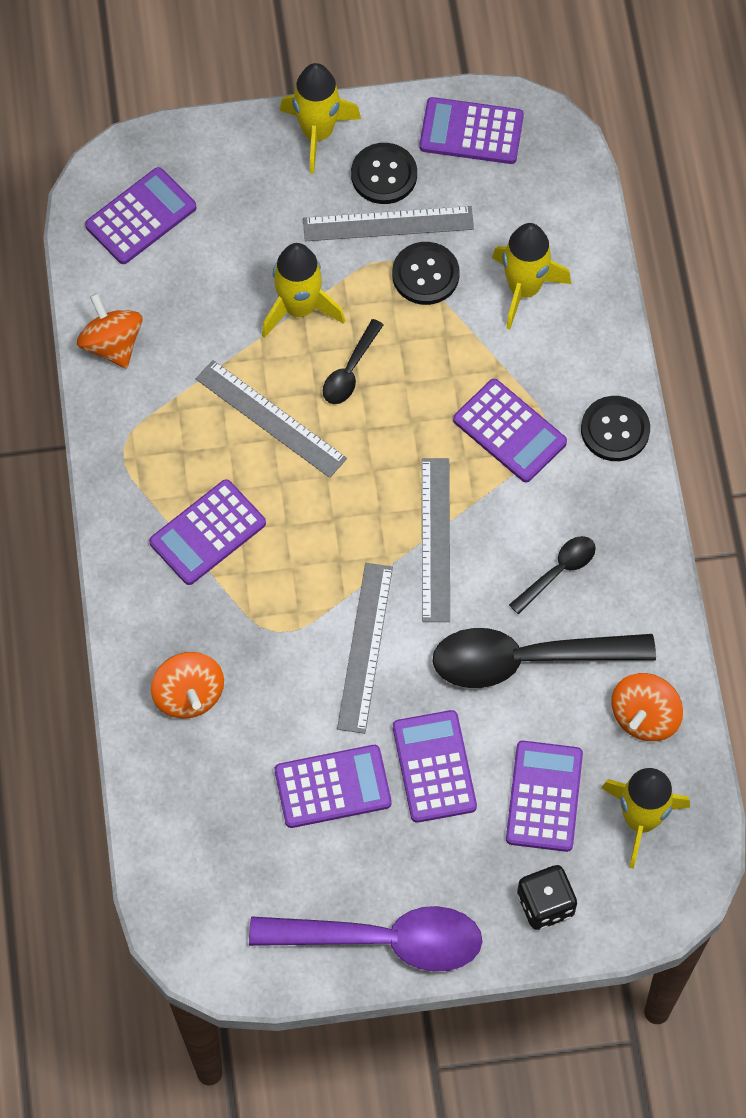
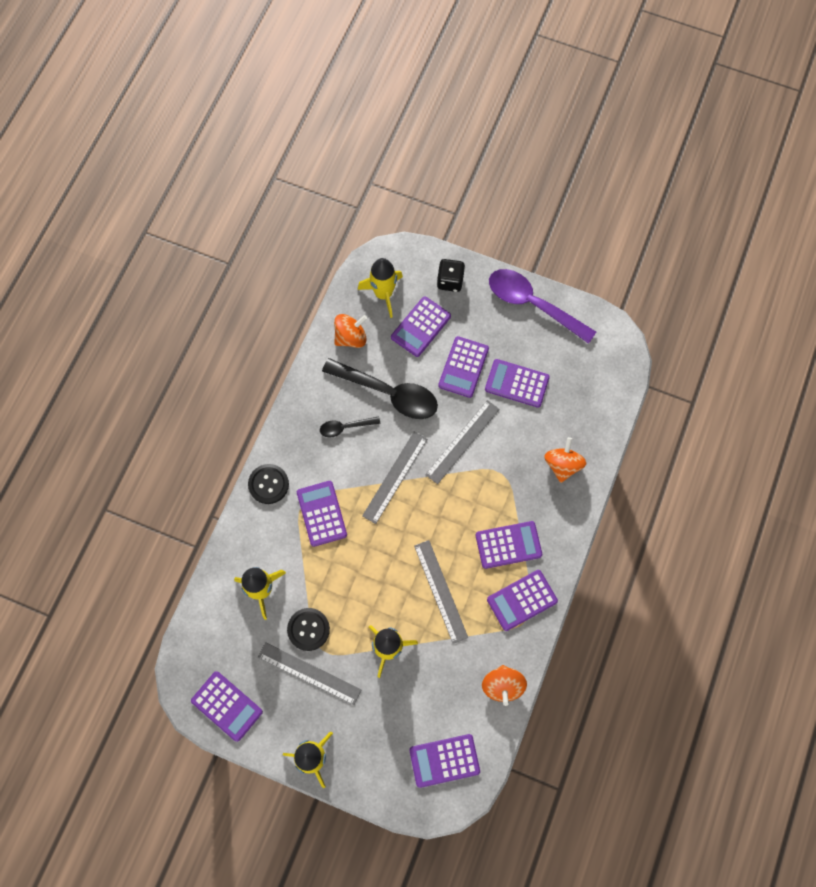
camera: 150 degrees left, 5 degrees up
(145, 467) = (522, 600): none -> purple calculator
(350, 371) = (383, 595): black spoon -> none
(384, 175) = (292, 706): black button -> none

